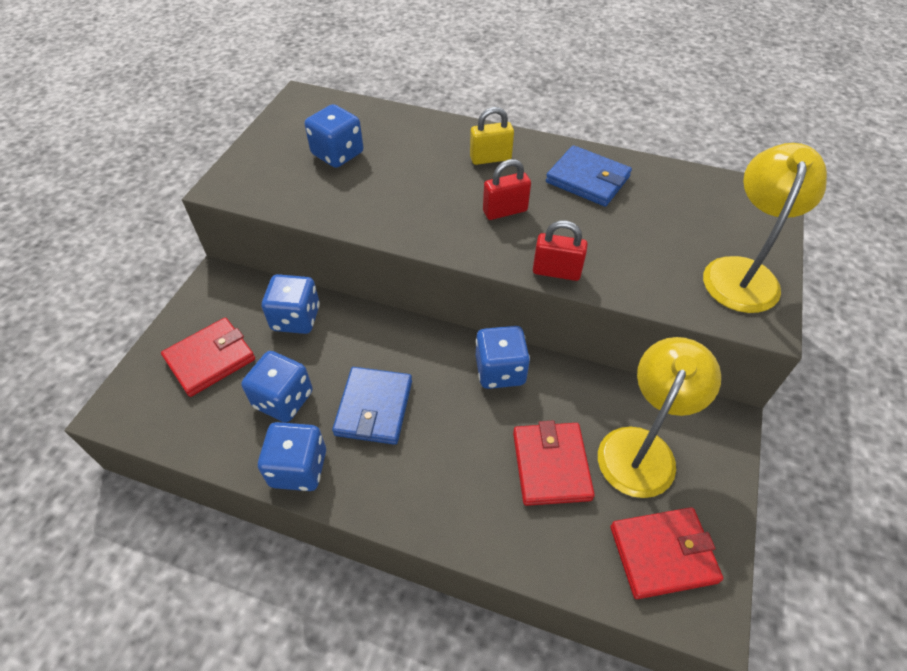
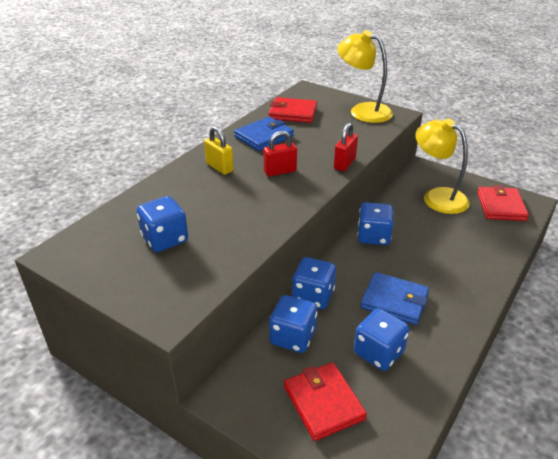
camera: 75 degrees left, 15 degrees down
(298, 468) = (443, 348): blue dice -> blue dice (313, 296)
(490, 158) = (219, 167): yellow padlock -> yellow padlock turned 45 degrees counterclockwise
(505, 211) = (280, 171): red padlock -> red padlock turned 75 degrees clockwise
(551, 465) = (447, 231): red wallet -> red wallet (293, 113)

